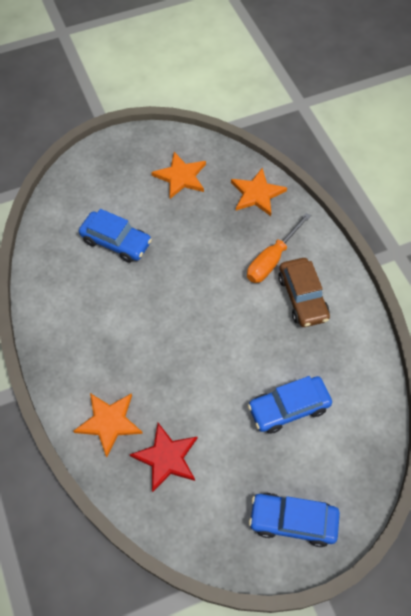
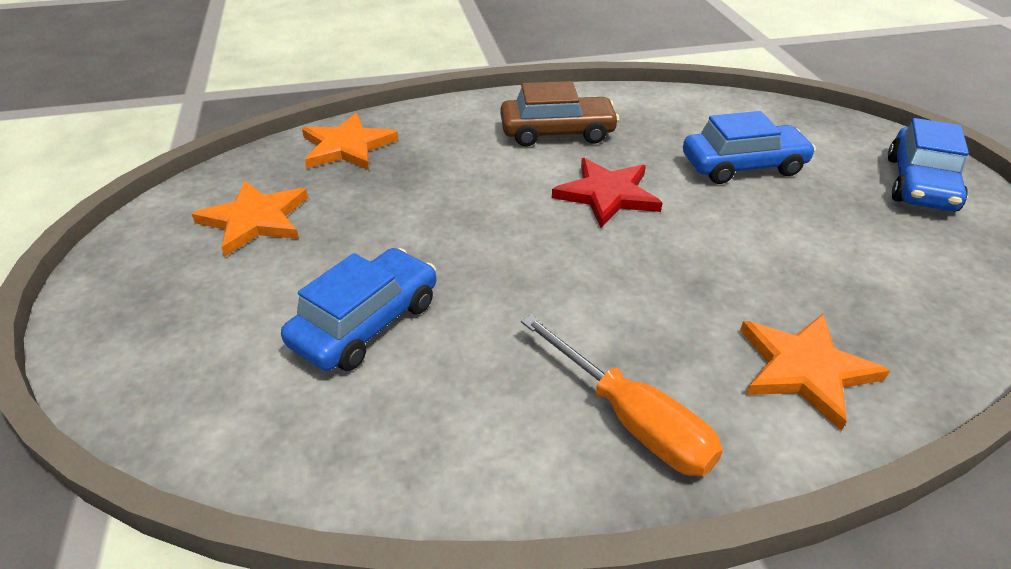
camera: 80 degrees left, 20 degrees down
(166, 458) = (859, 296): red star -> red star (607, 195)
(272, 259) = (481, 148): orange screwdriver -> orange screwdriver (631, 419)
(288, 408) = (743, 166): blue car -> blue car turned 90 degrees counterclockwise

